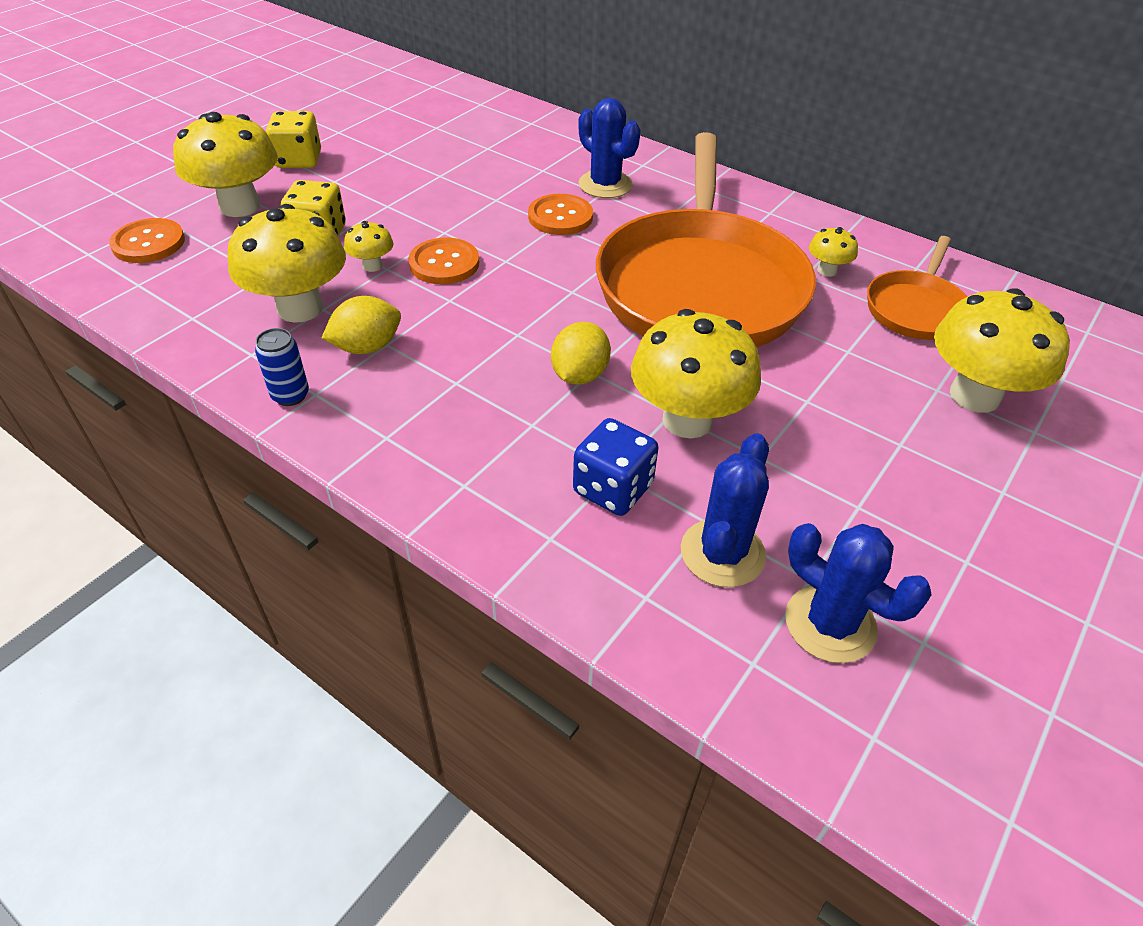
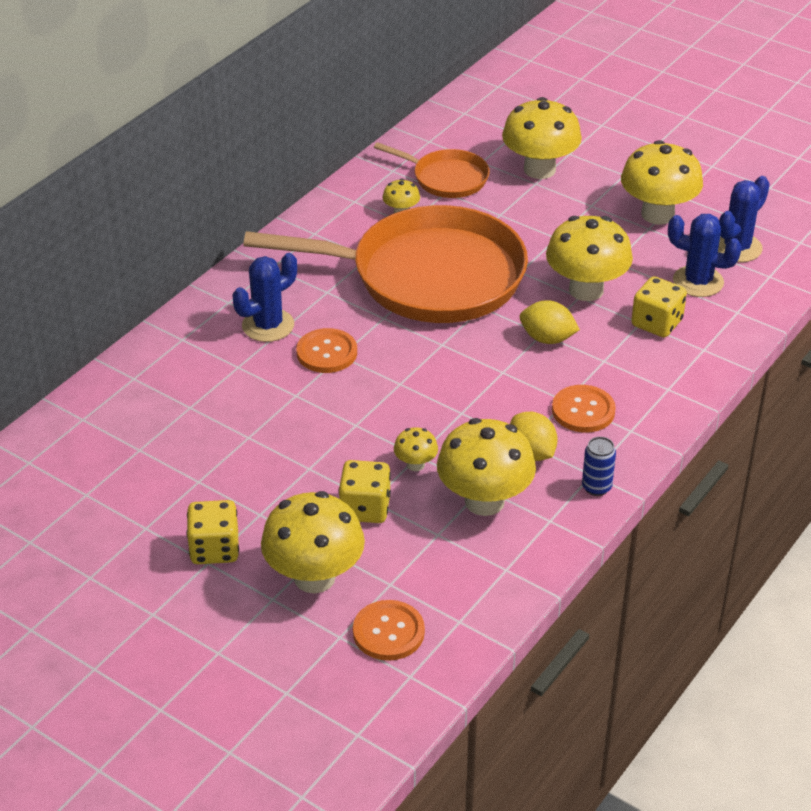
camera: 90 degrees left, 5 degrees down
(444, 263) = (408, 420): orange button -> orange button (583, 410)
(613, 488) = (656, 323): blue dice -> yellow dice
(900, 522) = (657, 214): none -> yellow mushroom

